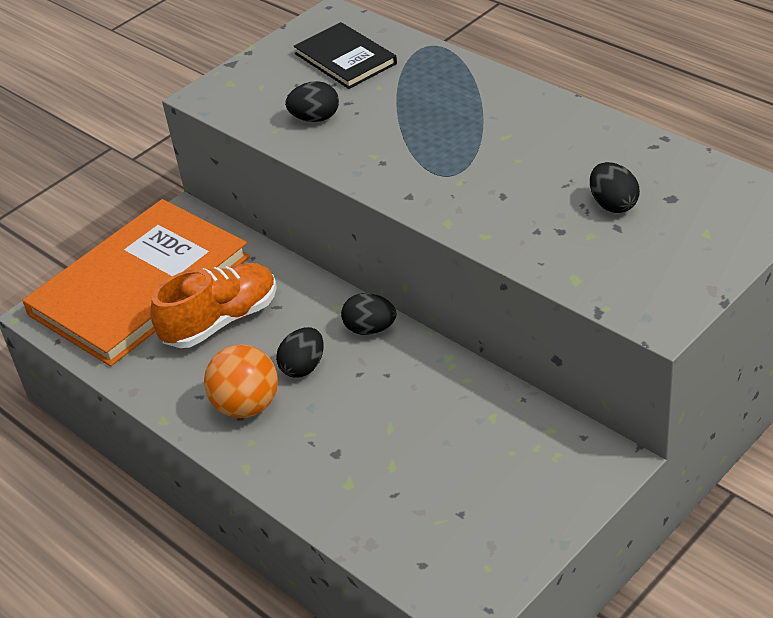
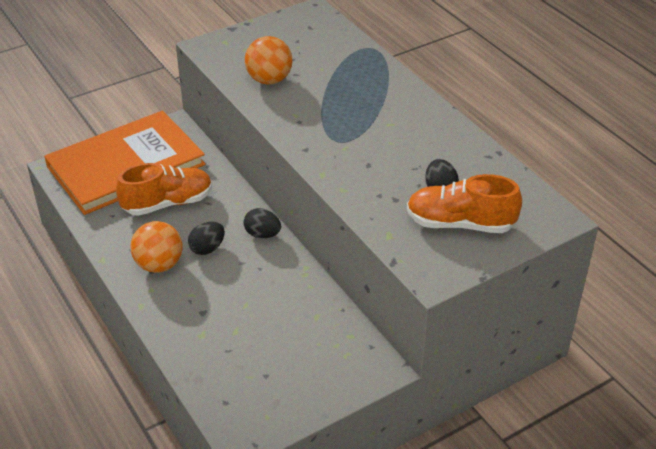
camera: 10 degrees right, 0 degrees up
(315, 118) = (269, 80): black egg -> orange ball
(345, 59) = (309, 43): black book -> none
(660, 241) = (460, 224): none -> orange shoe

